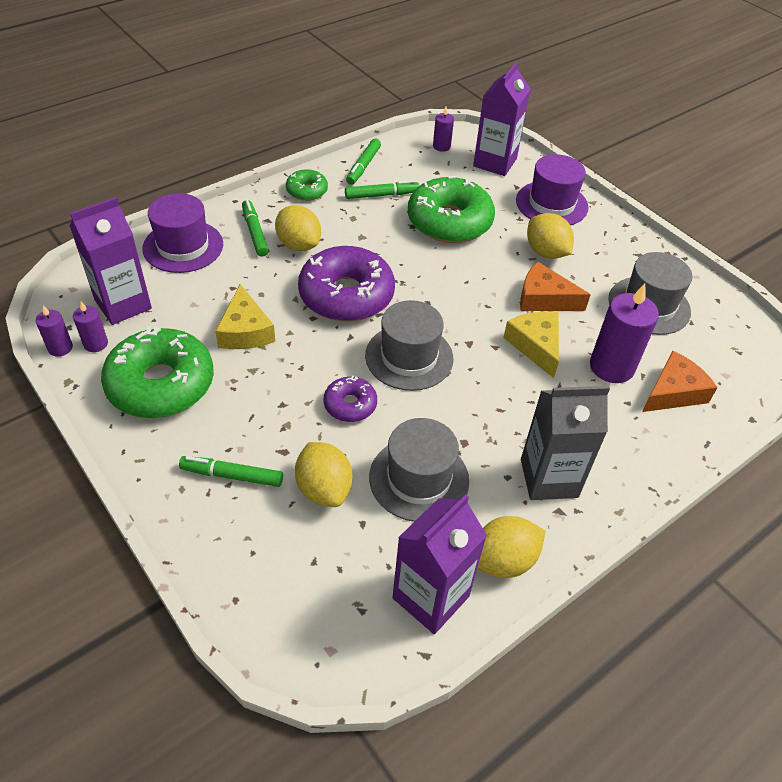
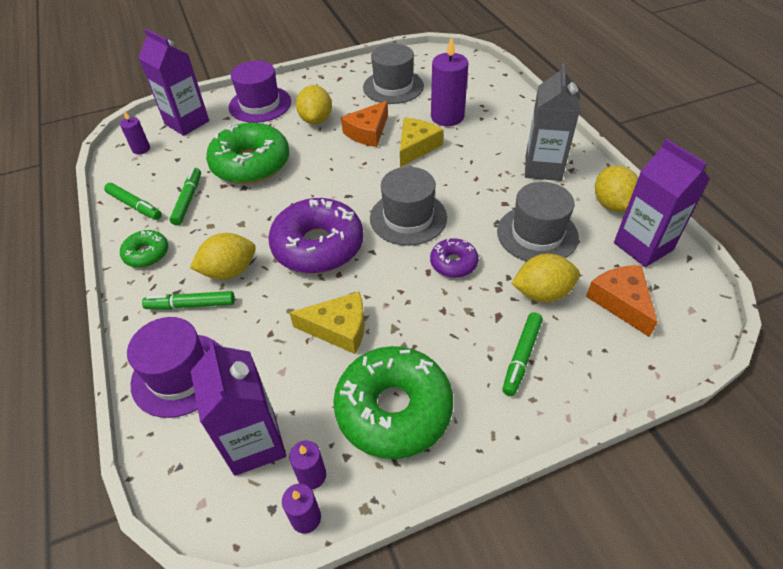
camera: 70 degrees left, 0 degrees up
(535, 345) = (416, 147): yellow cheese -> yellow cheese turned 120 degrees clockwise
(546, 252) = (316, 120): yellow lemon -> yellow lemon turned 75 degrees counterclockwise
(673, 392) = (476, 97): orange cheese -> orange cheese (621, 302)

